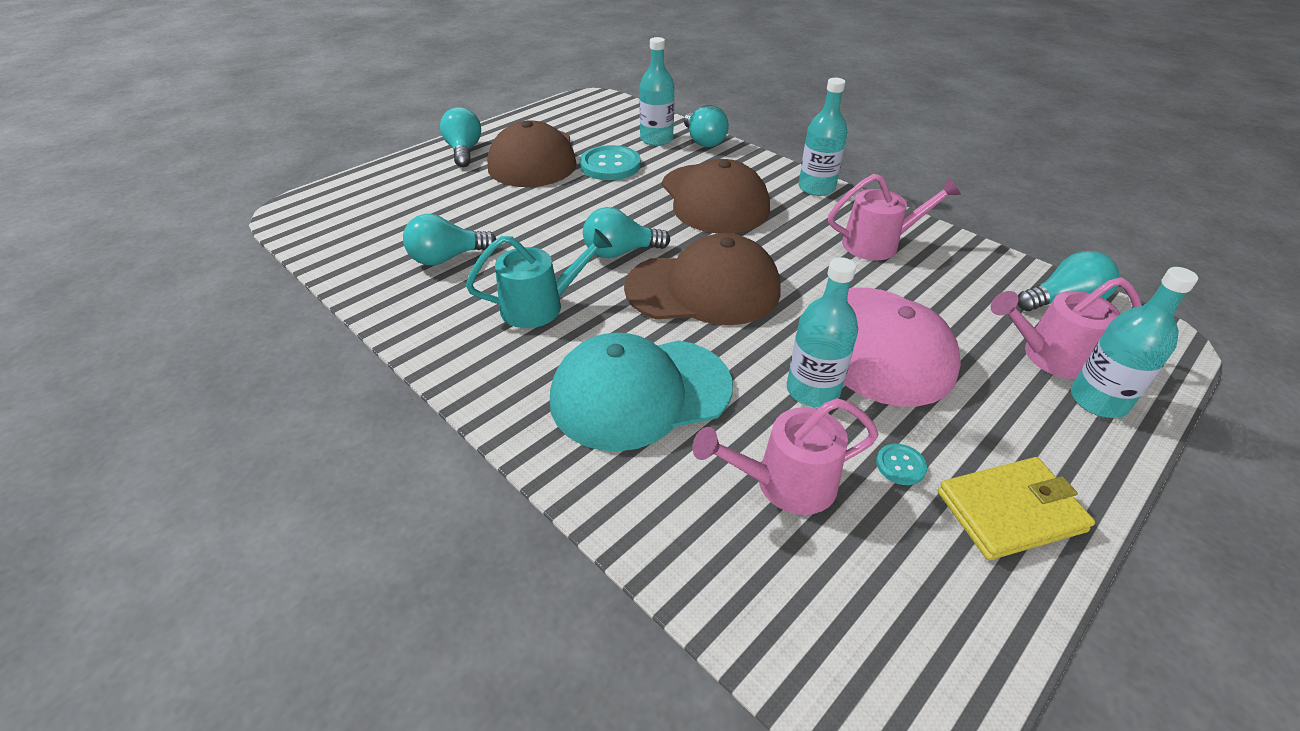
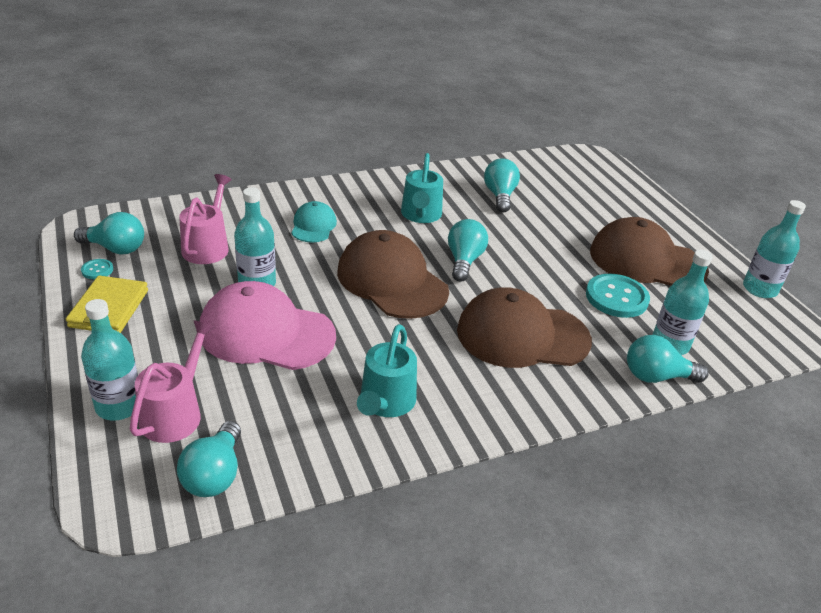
camera: 110 degrees right, 5 degrees down
(464, 151) = (671, 231): turquoise light bulb -> turquoise light bulb (116, 248)
(640, 393) = (313, 226): turquoise cap -> turquoise cap, size x0.52
(703, 289) = (392, 281): brown cap -> brown cap turned 120 degrees clockwise
(816, 188) = (511, 414): turquoise bottle -> turquoise bottle (760, 289)
(878, 244) = (385, 403): pink watering can -> turquoise watering can
(900, 465) = (175, 288): turquoise button -> turquoise button (97, 270)

